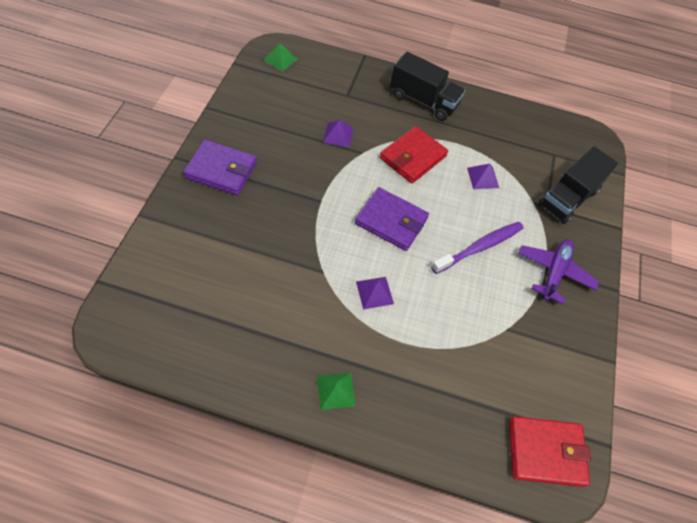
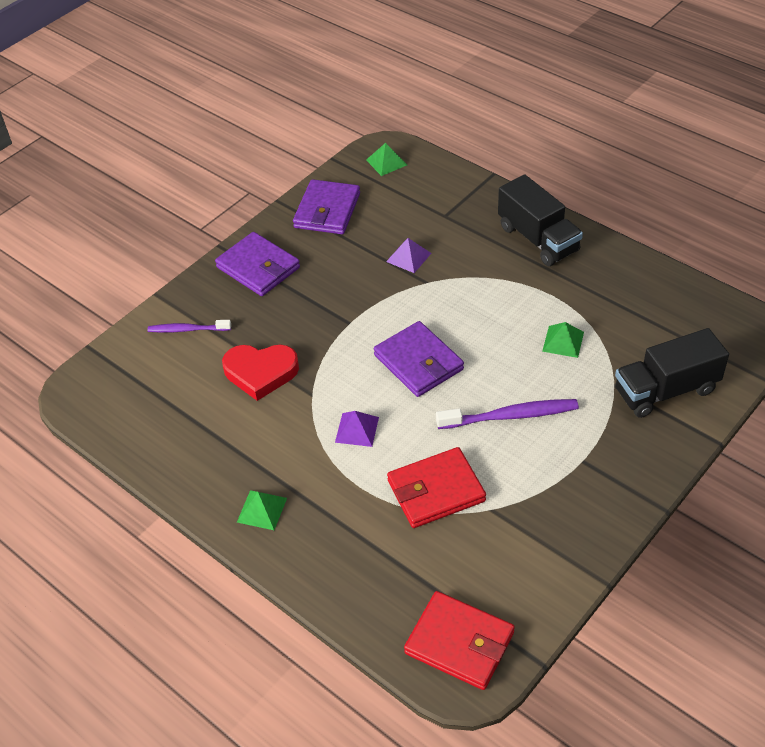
camera: 35 degrees right, 10 degrees down
(187, 241) = (187, 329): none -> purple toothbrush
(254, 108) = (327, 210): none -> purple wallet
(271, 264) = (260, 372): none -> red heart
(412, 157) = (486, 300): red wallet -> red wallet (436, 491)
(483, 177) = (563, 341): purple pyramid -> green pyramid
(554, 273) = (590, 468): purple plane -> none

